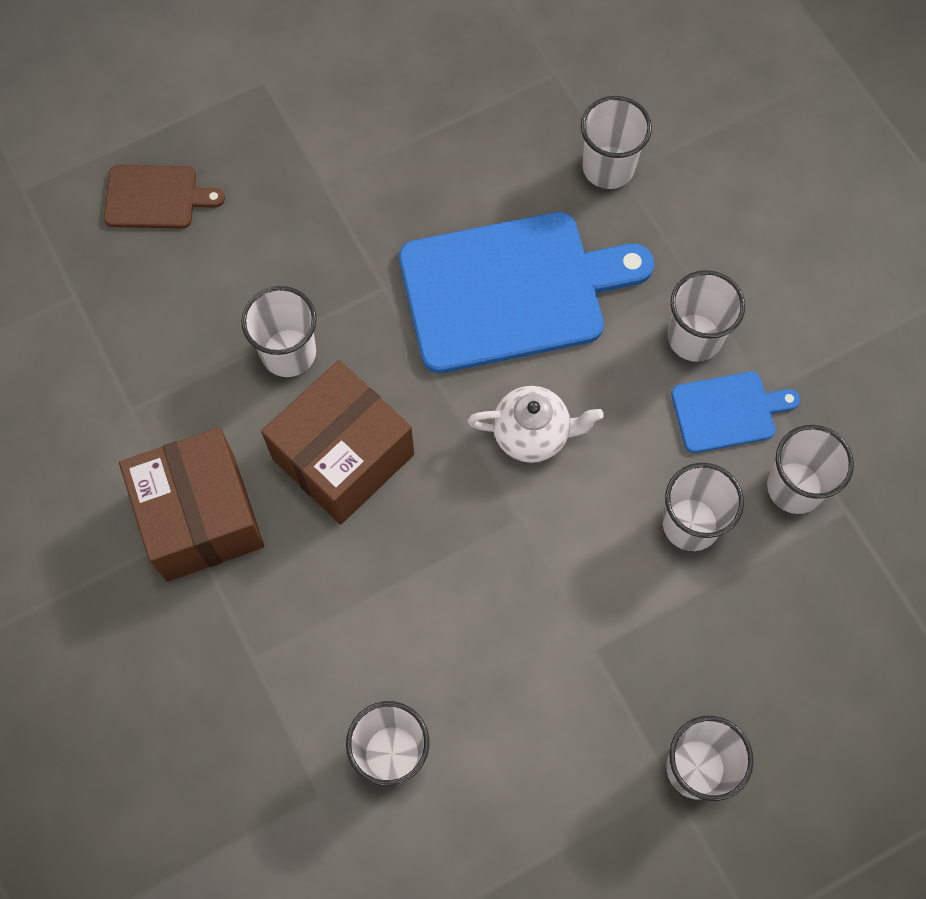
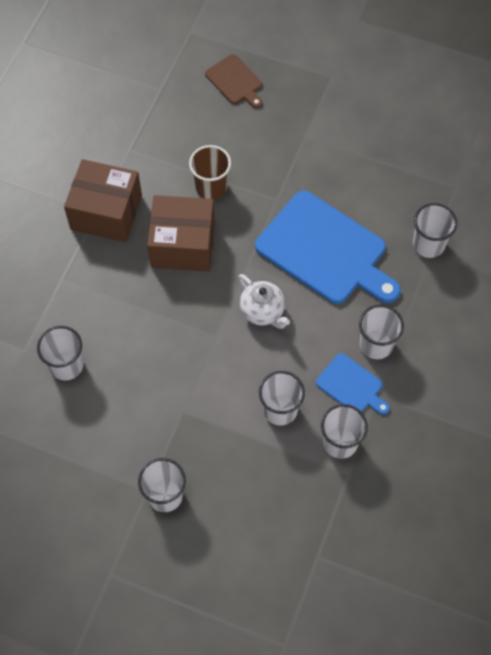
camera: 50 degrees right, 5 degrees down
(200, 517) = (106, 212): brown box -> brown box turned 75 degrees clockwise
(288, 353) = (211, 187): white cup -> brown cup

